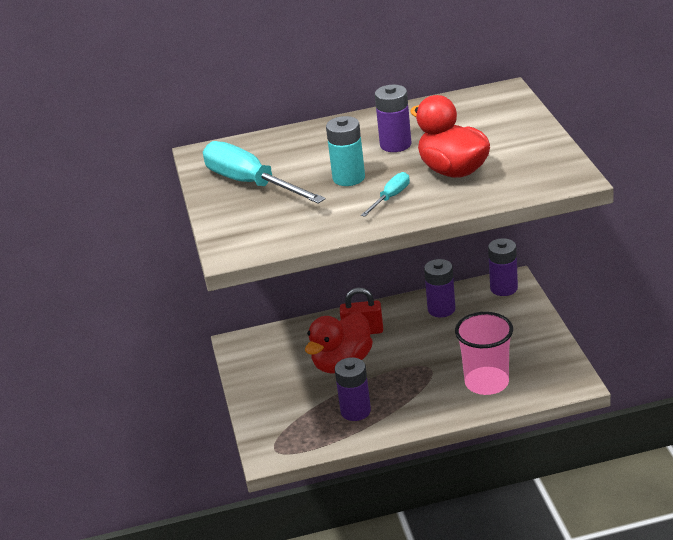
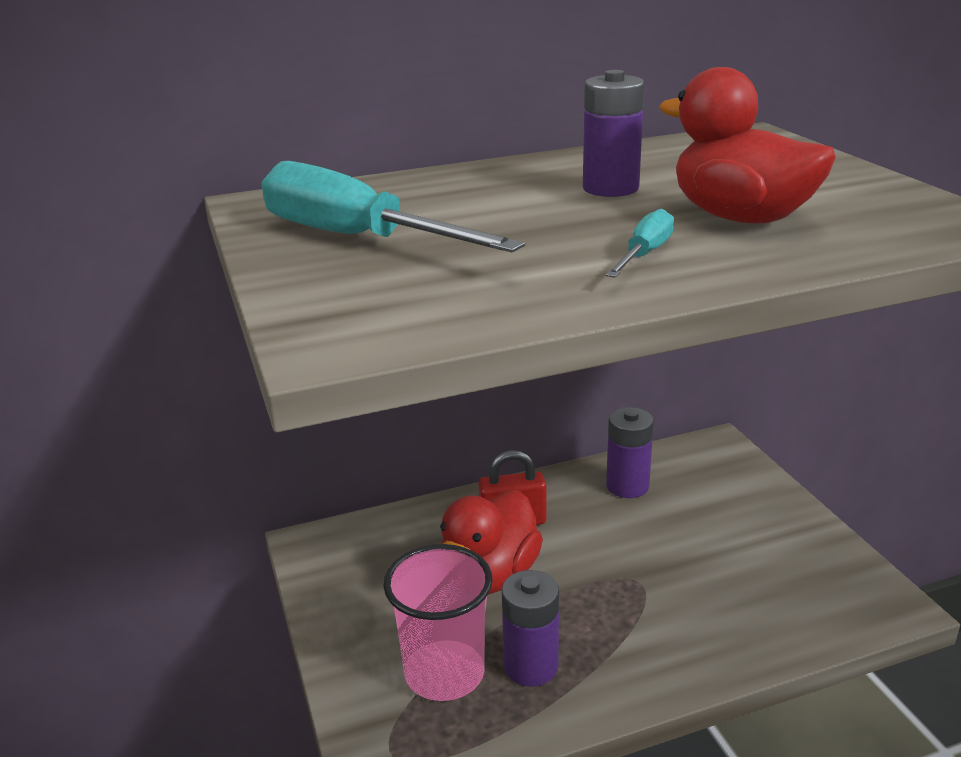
camera: 10 degrees left, 5 degrees down
(349, 178) = (546, 229): turquoise battery -> none
(486, 383) = (744, 607): pink cup -> pink cup (444, 673)
(504, 288) = (711, 454): purple battery -> none

